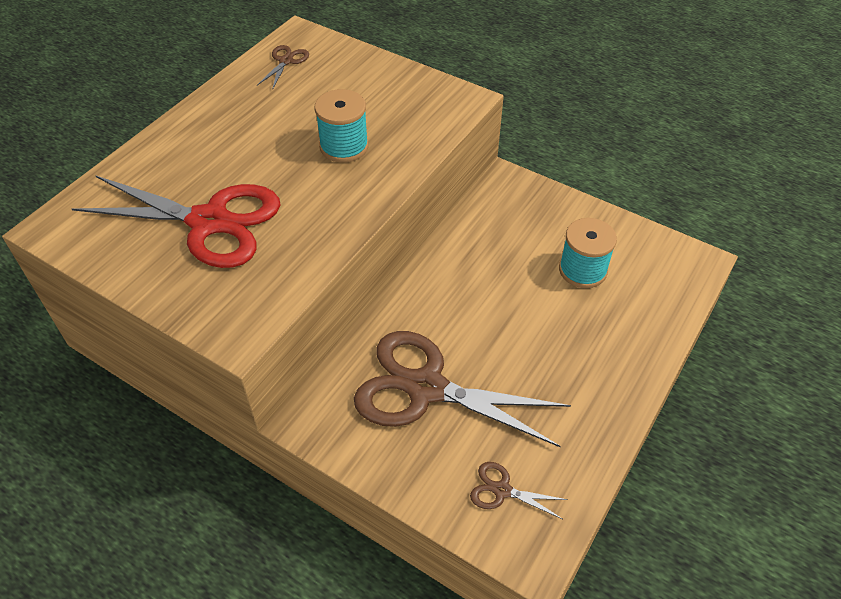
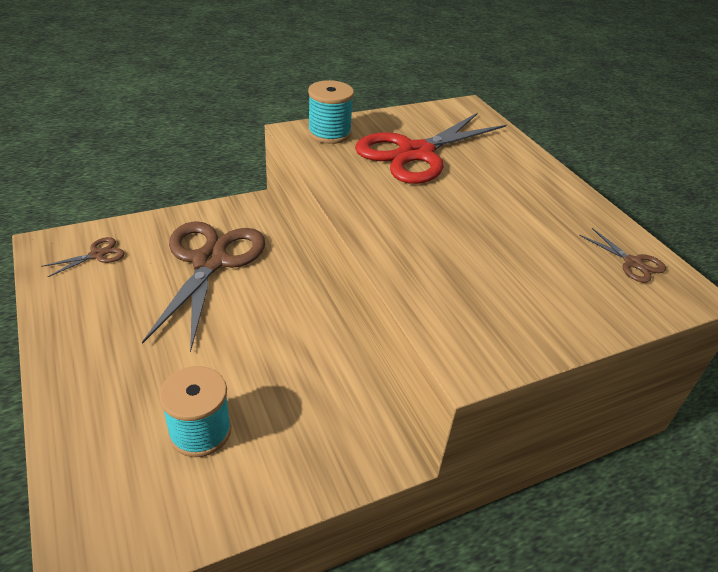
camera: 120 degrees right, 10 degrees down
(344, 146) = (453, 242): turquoise spool -> turquoise spool (329, 133)
(426, 388) = (209, 262): brown scissors -> brown scissors turned 45 degrees counterclockwise

